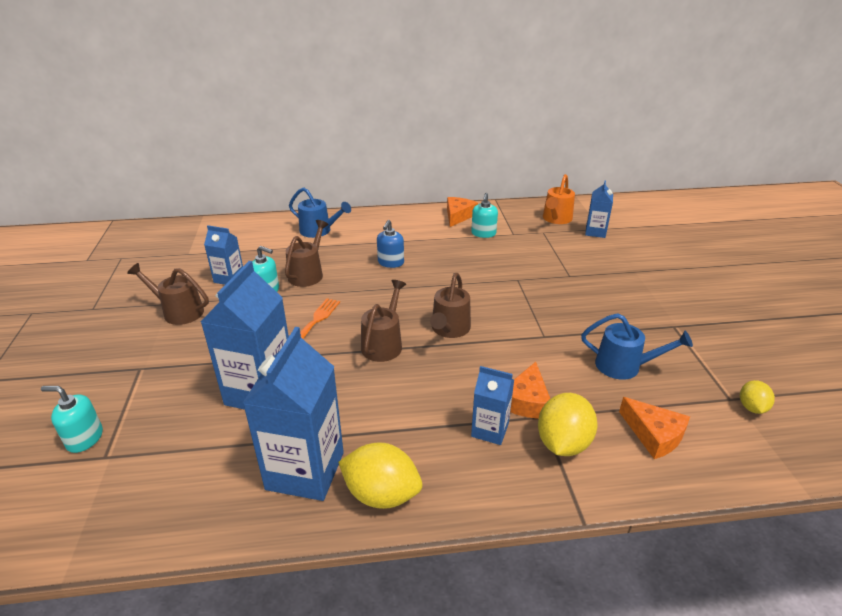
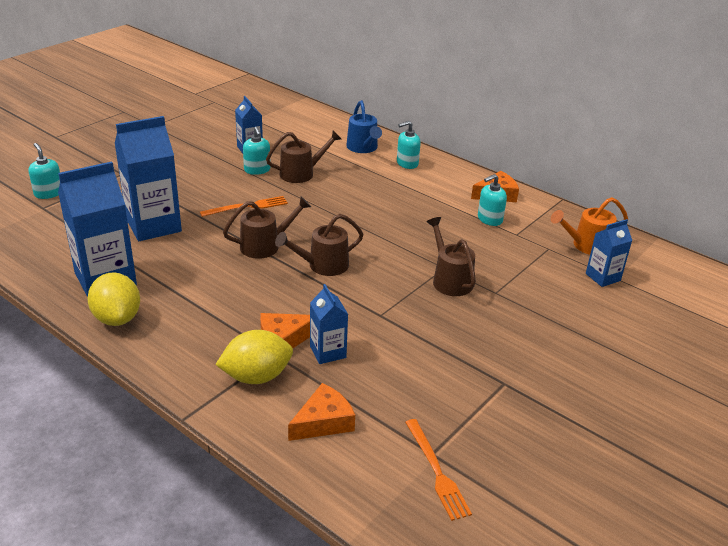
camera: 45 degrees right, 0 degrees up
(178, 311) = (190, 153): brown watering can -> brown watering can (449, 279)
(369, 226) = (407, 163): none -> turquoise soap dispenser
(390, 262) = (371, 198): blue soap dispenser -> none
(490, 430) = (230, 336): blue carton -> blue carton (328, 352)
(624, 366) = (397, 374): blue watering can -> none
(654, 435) = (323, 422): orange cheese -> orange cheese turned 135 degrees counterclockwise
(751, 407) = (436, 471): yellow lemon -> orange fork

